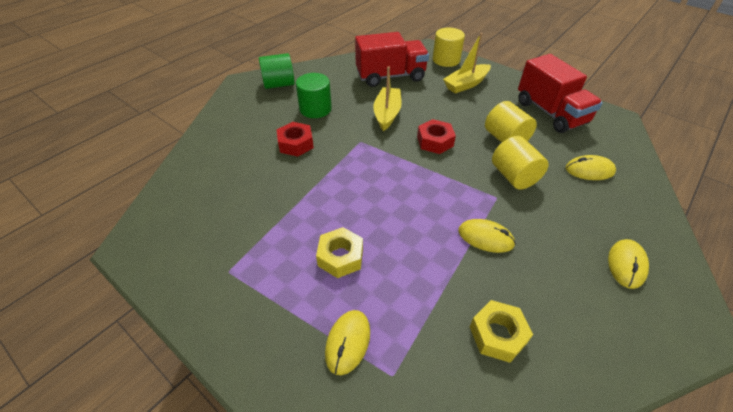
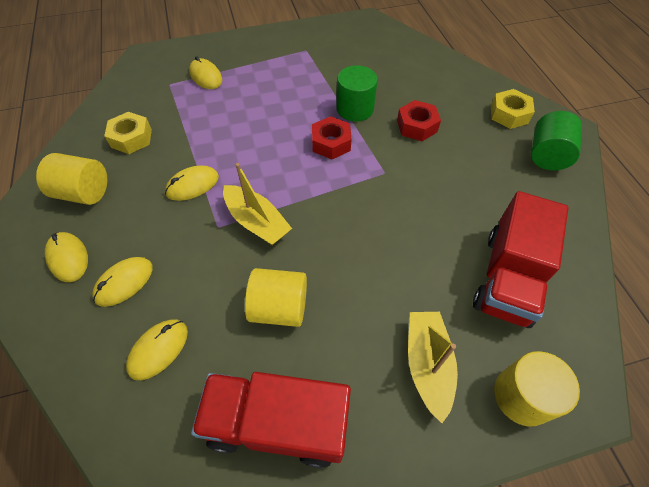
camera: 125 degrees right, 10 degrees up
(315, 109) = (471, 164): green cylinder -> green cylinder (355, 109)
(340, 257) = (264, 99): yellow nut -> yellow nut (509, 114)
(387, 114) = (417, 221): yellow boat -> yellow boat (257, 222)
(435, 141) = (333, 233): red nut -> red nut (331, 143)
(514, 176) = (224, 263): yellow cylinder -> yellow cylinder (84, 193)
(590, 216) = (124, 282): none -> yellow mouse

